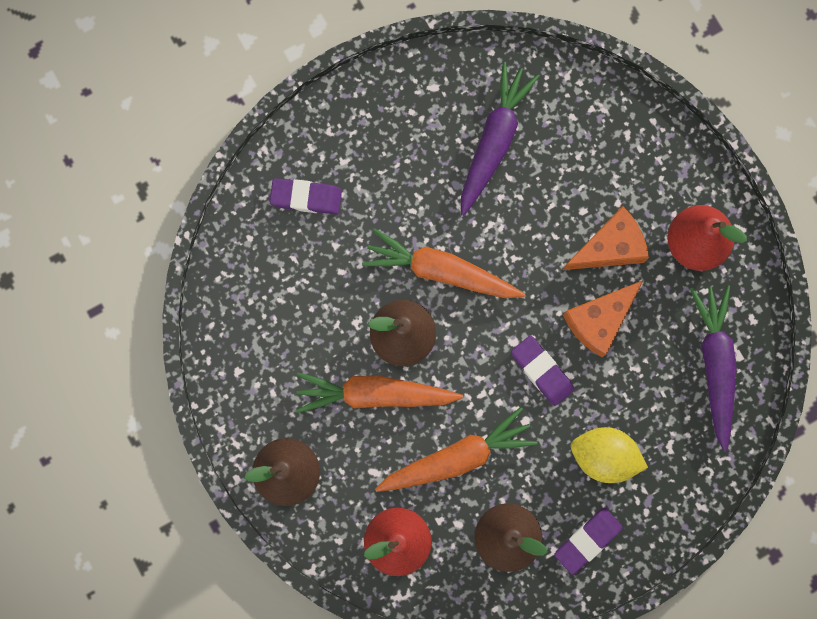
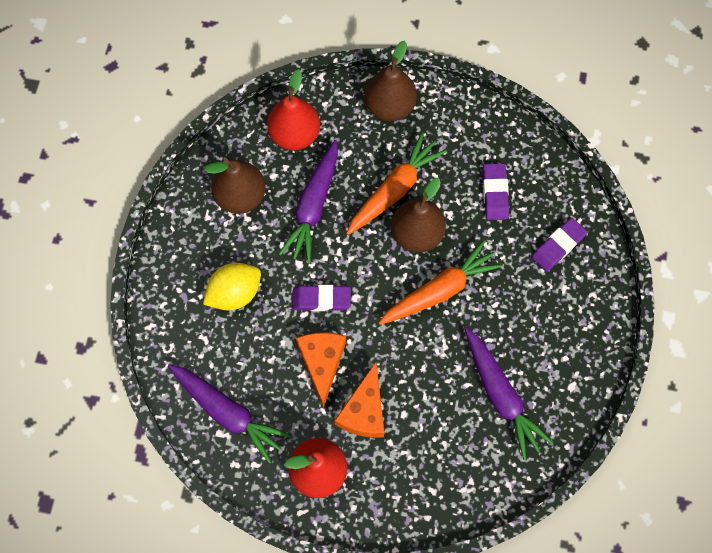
camera: 130 degrees right, 10 degrees down
(457, 457) = (313, 206): orange carrot -> purple carrot
(587, 540) = (195, 241): purple eraser -> purple eraser (495, 193)

